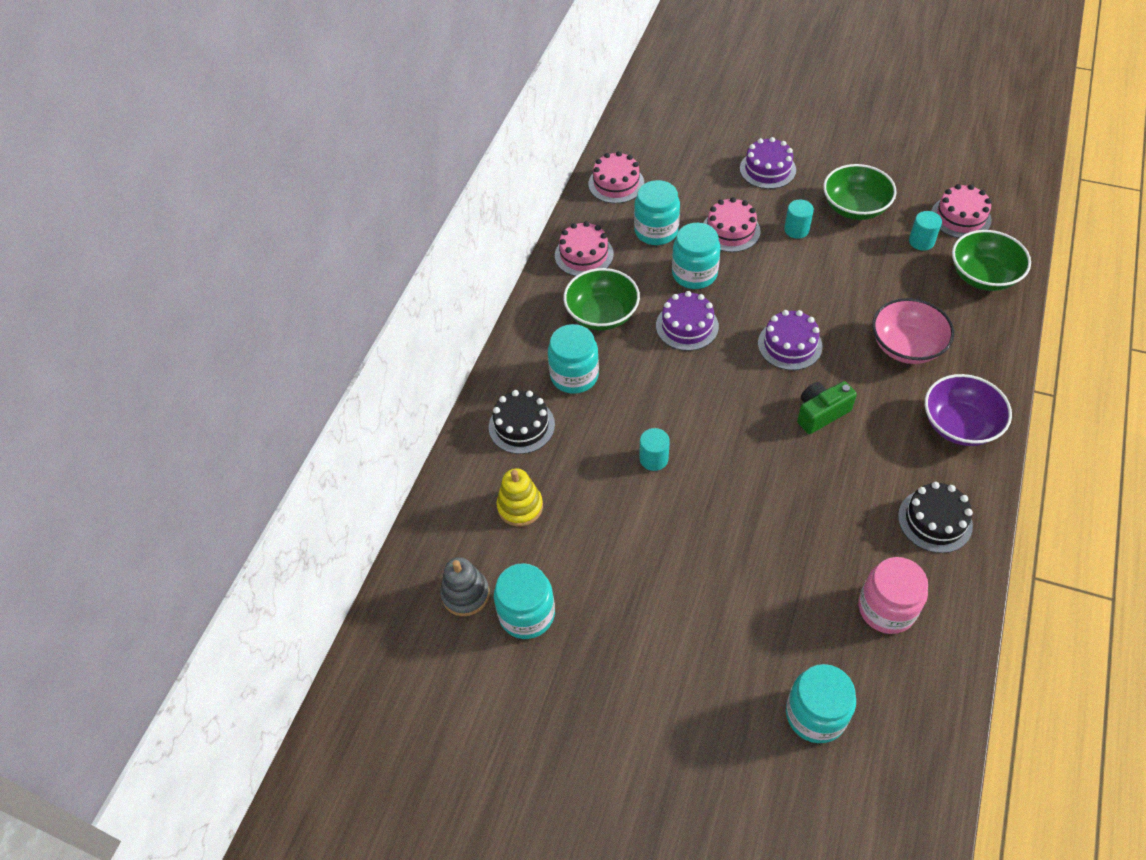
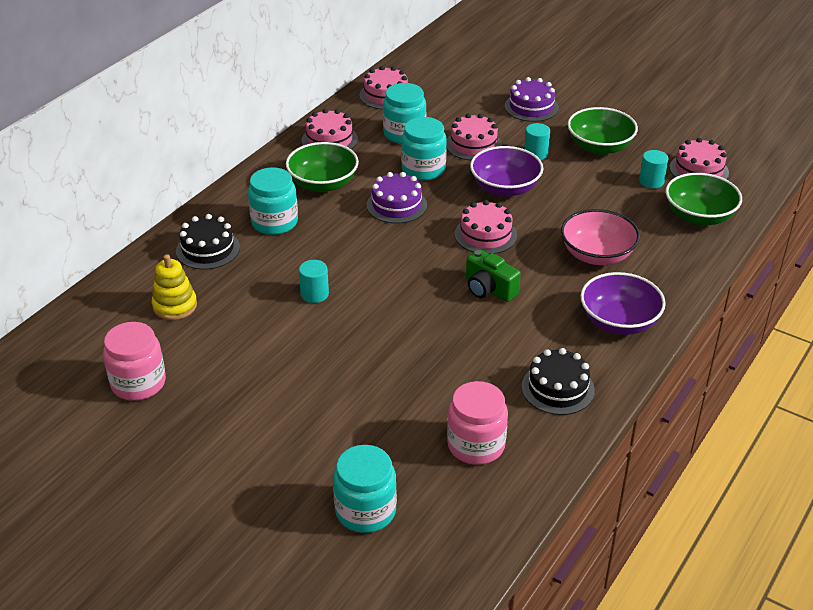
camera: 10 degrees right, 15 degrees down
(465, 594) = (92, 358): grey stacking toy -> none
(527, 614) = (138, 383): turquoise jar -> pink jar
(784, 280) = (505, 188): none -> purple bowl
(789, 345) = (485, 235): purple cake -> pink cake
(821, 413) = (489, 289): green camera -> green camera turned 120 degrees counterclockwise

